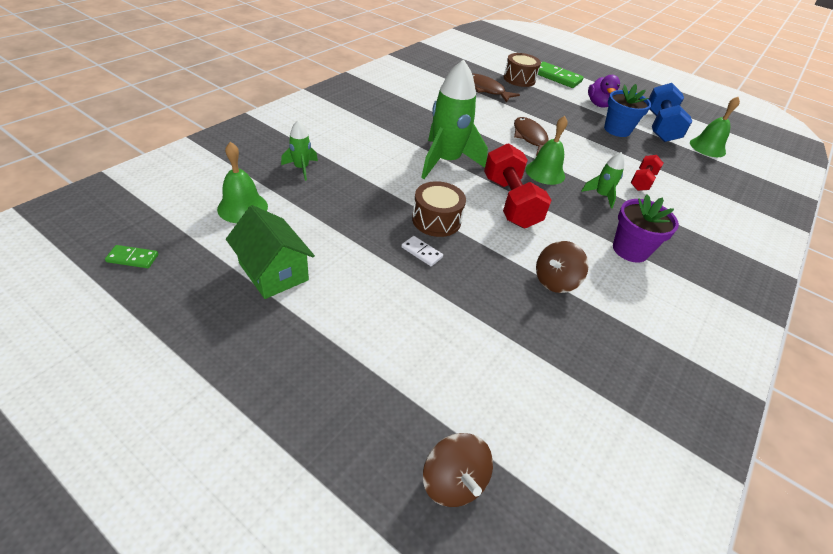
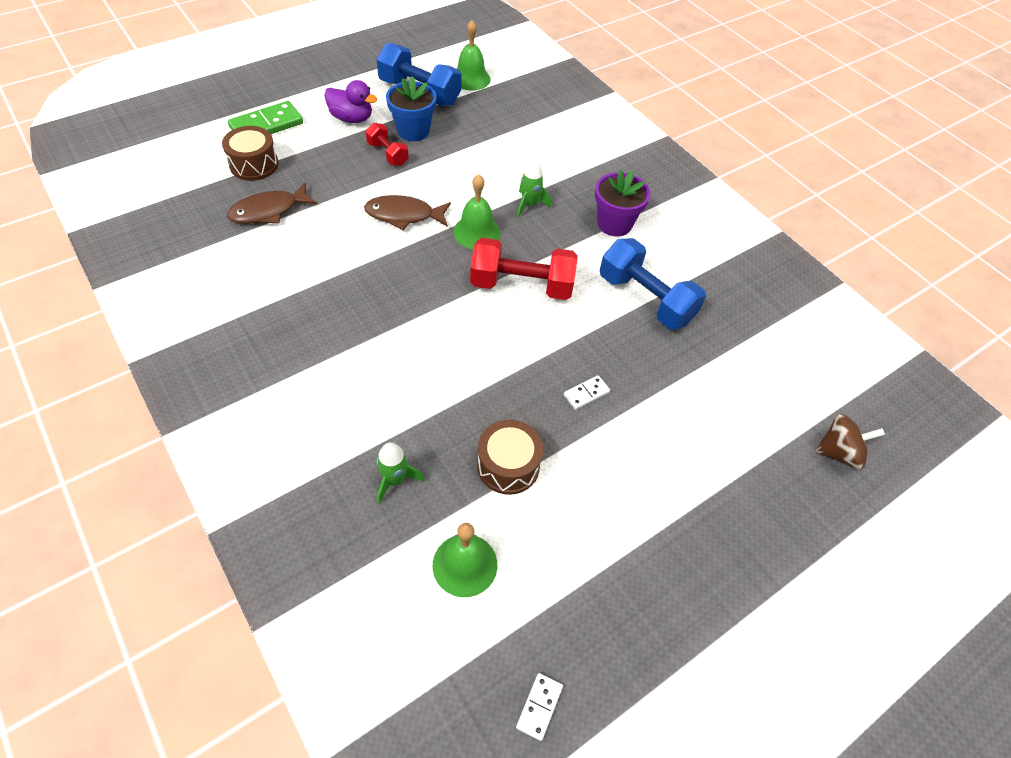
camera: 70 degrees left, 10 degrees up
(133, 258) = (539, 706): green domino -> white domino
(273, 272) = (591, 545): green house -> none
(436, 220) = (537, 363): brown drum -> brown drum (508, 465)
(446, 161) = (427, 316): green rocket -> none
(555, 281) = (645, 299): brown spinning top -> blue dumbbell
(642, 181) = (514, 160): red dumbbell -> red dumbbell (388, 154)

